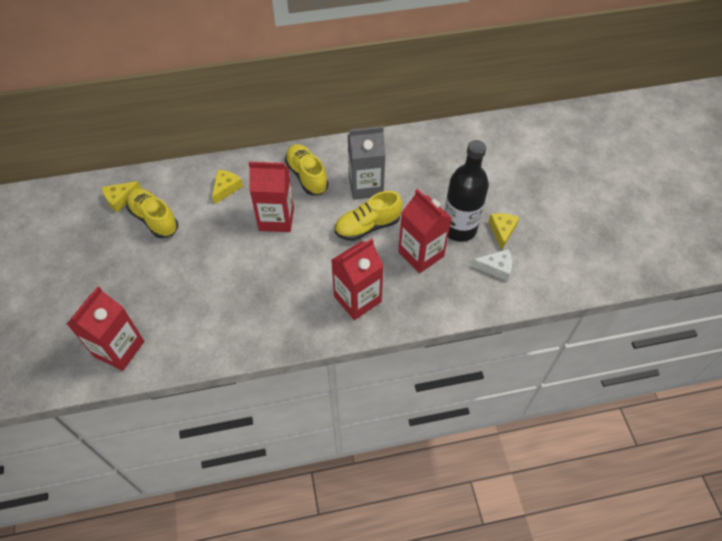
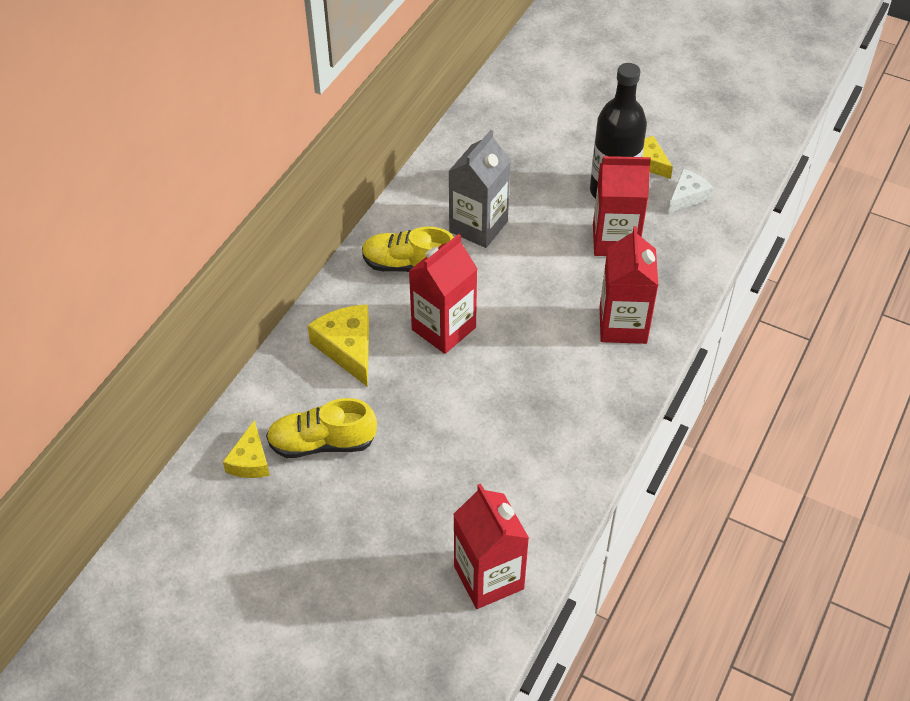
camera: 50 degrees left, 5 degrees down
(226, 188) = (347, 348): yellow cheese -> yellow cheese, size x1.54
(367, 226) = (536, 259): yellow shoe -> none

